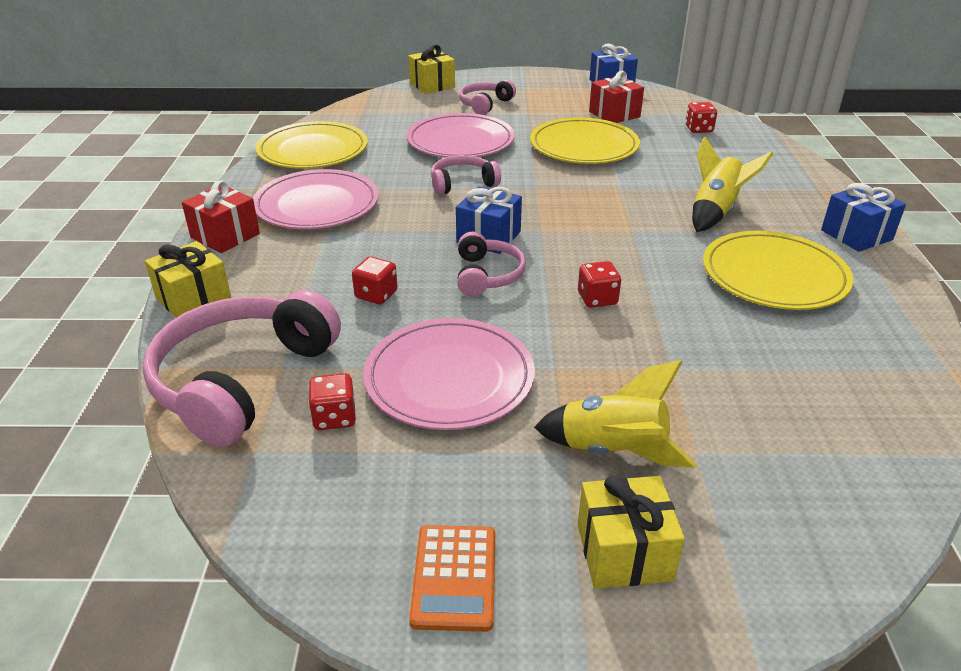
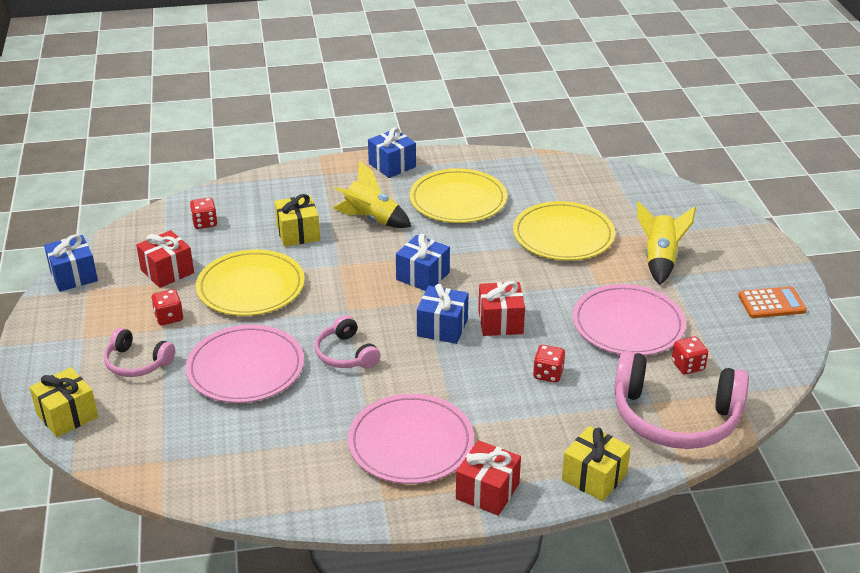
camera: 100 degrees left, 0 degrees up
(313, 150) = (282, 478): yellow plate -> yellow plate (563, 235)
(487, 275) = (500, 322): pink headphones -> red gift
(592, 234) = (422, 276): none -> blue gift
(597, 299) = (513, 270): red dice -> red dice (169, 317)
(624, 552) = (726, 255): yellow gift -> yellow gift (298, 233)

